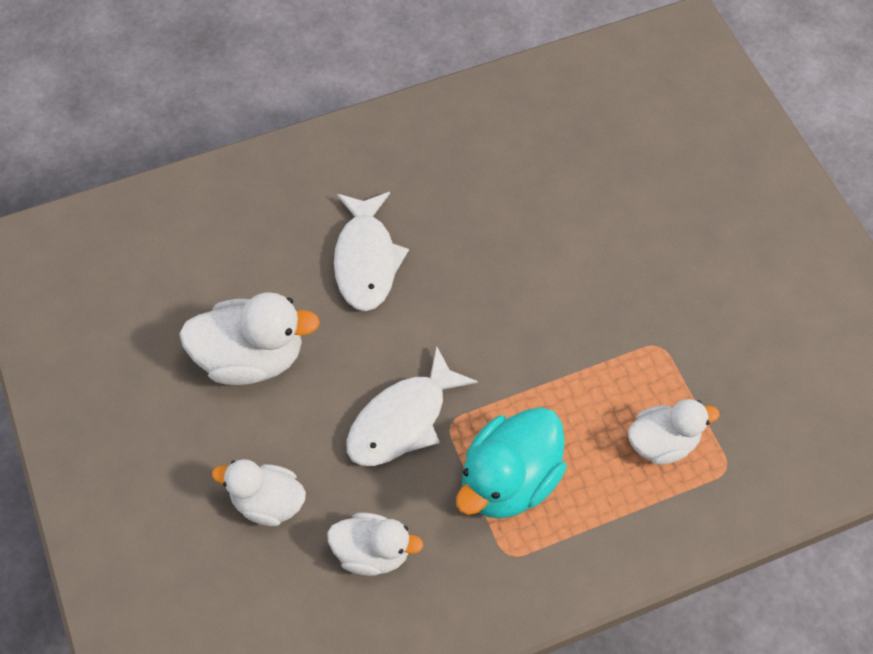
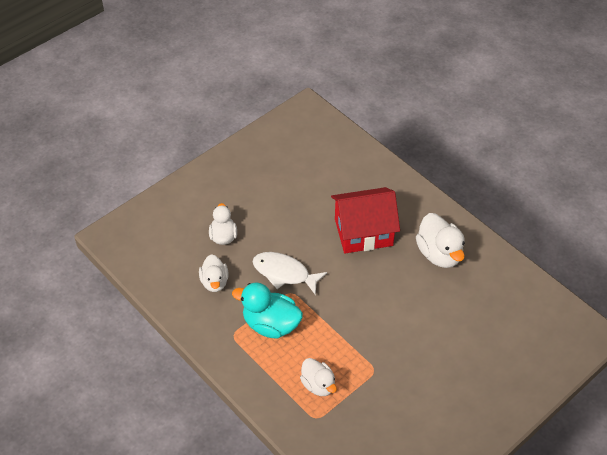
camera: 70 degrees right, 10 degrees down
(251, 357) = (291, 206): white duck -> white duck (439, 254)
(366, 260) = (363, 232): white fish -> red house

